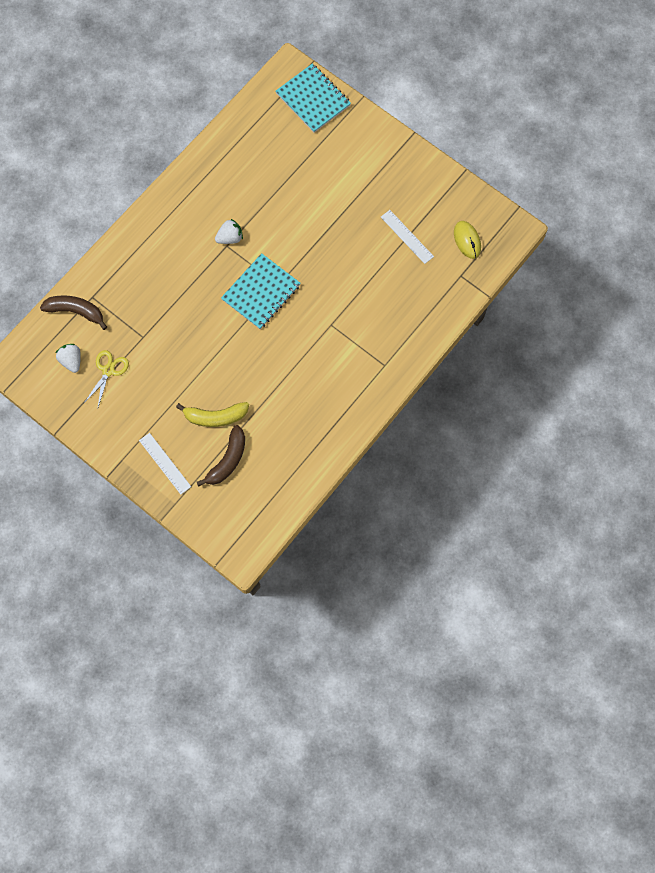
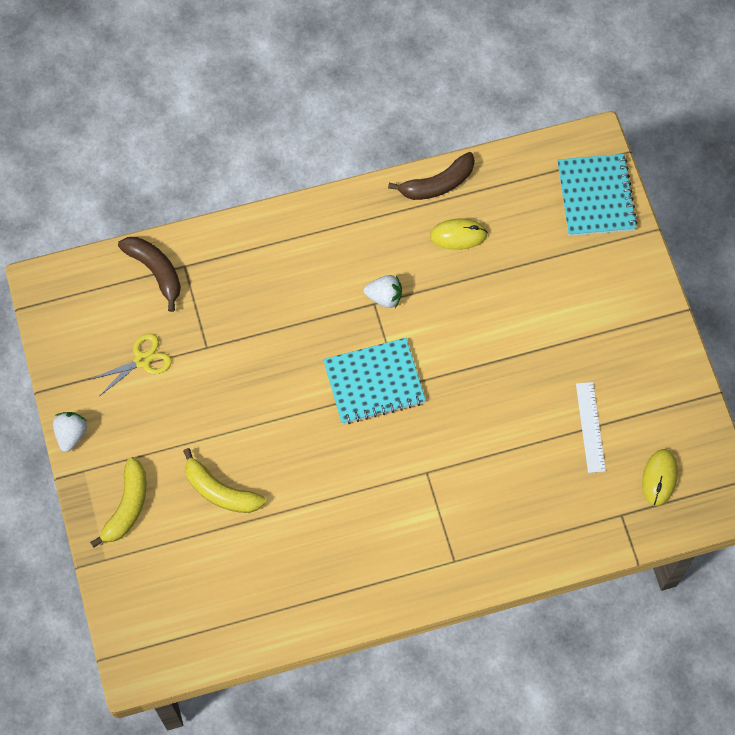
camera: 35 degrees right, 5 degrees down
(71, 361) = (111, 323): white strawberry -> white strawberry (71, 434)
(165, 463) = (127, 506): white ruler -> yellow banana
(228, 460) = (198, 550): brown banana -> brown banana (437, 184)
(248, 173) = (458, 235): none -> yellow mouse

